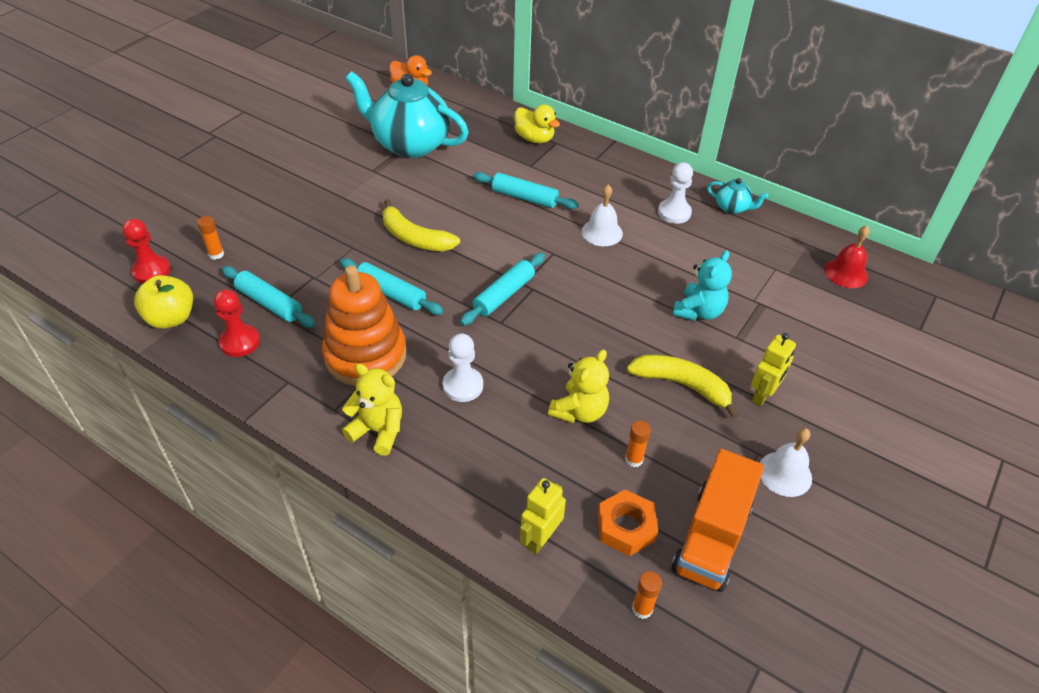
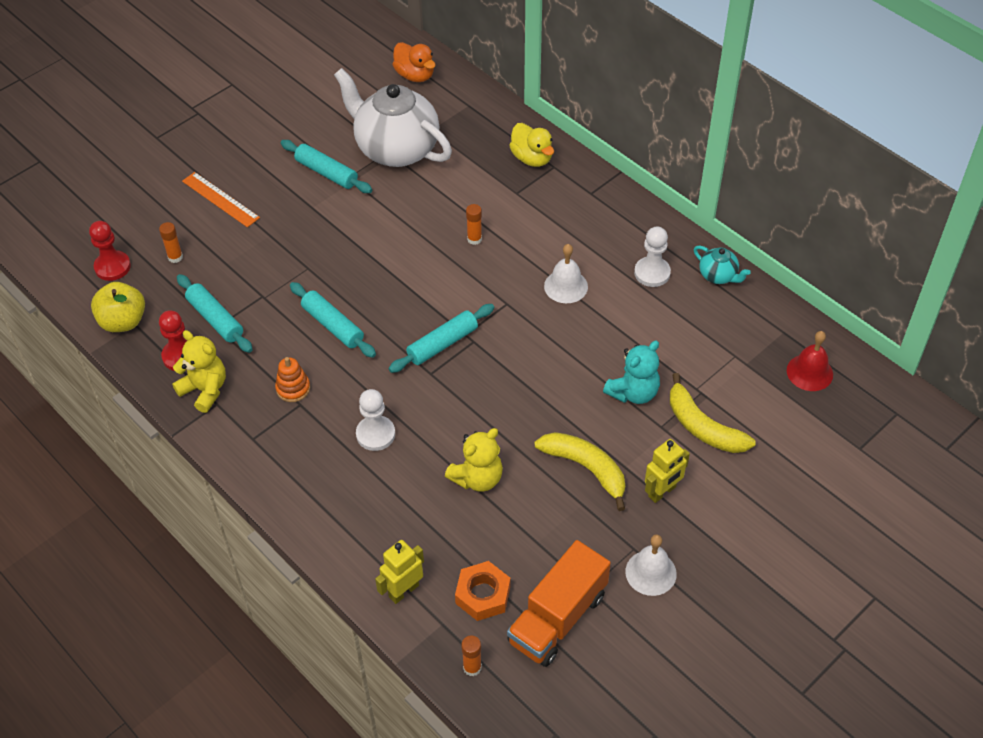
camera: 15 degrees right, 5 degrees up
(252, 201) = (220, 199): none -> orange ruler
(365, 355) = (293, 388): orange stacking toy -> orange stacking toy, size x0.44
(378, 431) = (287, 466): yellow teddy bear -> yellow teddy bear (205, 390)
(410, 144) = (396, 149): turquoise teapot -> white teapot
(414, 238) = (371, 265): yellow banana -> yellow banana (702, 427)
(524, 197) = (498, 232): turquoise rolling pin -> turquoise rolling pin (326, 173)
(634, 459) = (512, 534): orange glue stick -> orange glue stick (474, 239)

